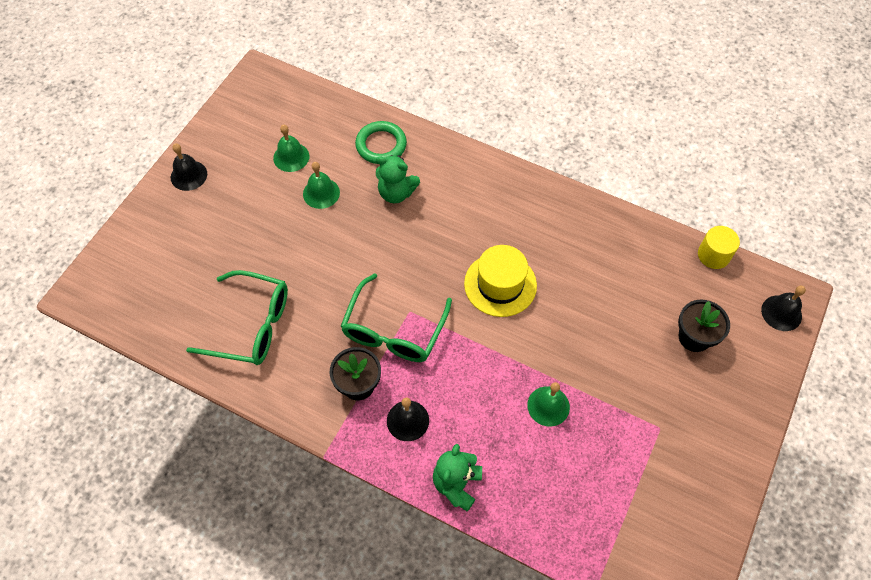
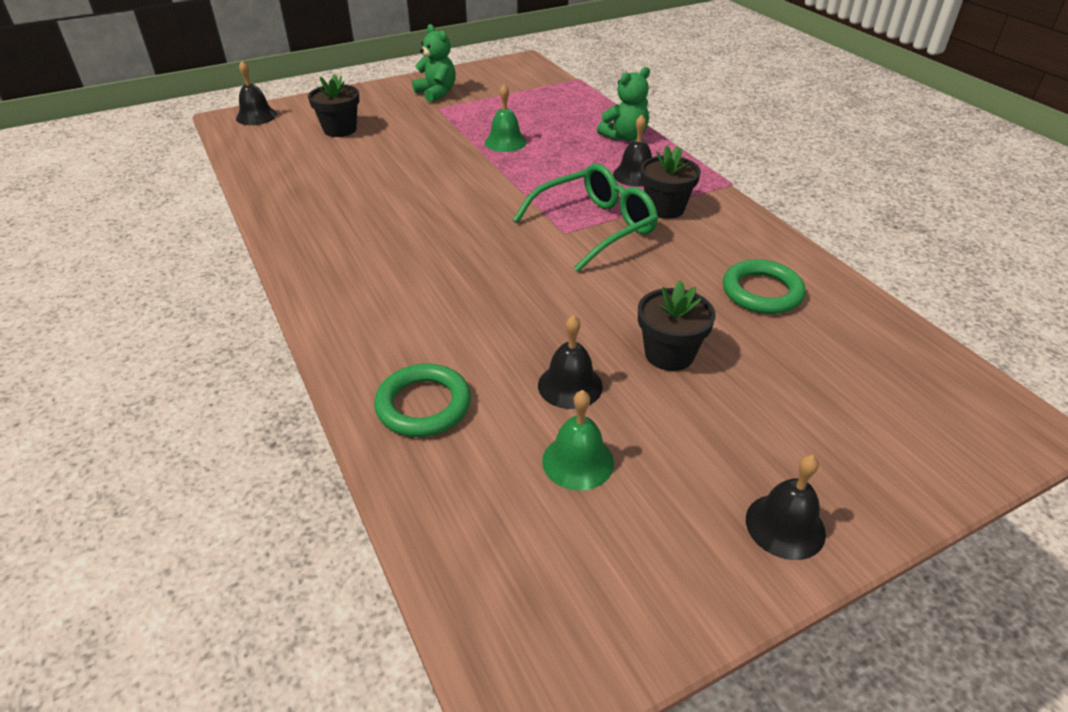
camera: 145 degrees left, 20 degrees down
(250, 325) = (762, 292): green glasses -> green ring
(282, 241) = (669, 354): none -> black flower pot
(321, 193) = (570, 385): green bell -> black bell
(396, 193) = (467, 336): green teddy bear -> green teddy bear (436, 93)
(500, 284) = (450, 214): yellow hat -> none
(713, 255) = (239, 157): yellow cylinder -> none

